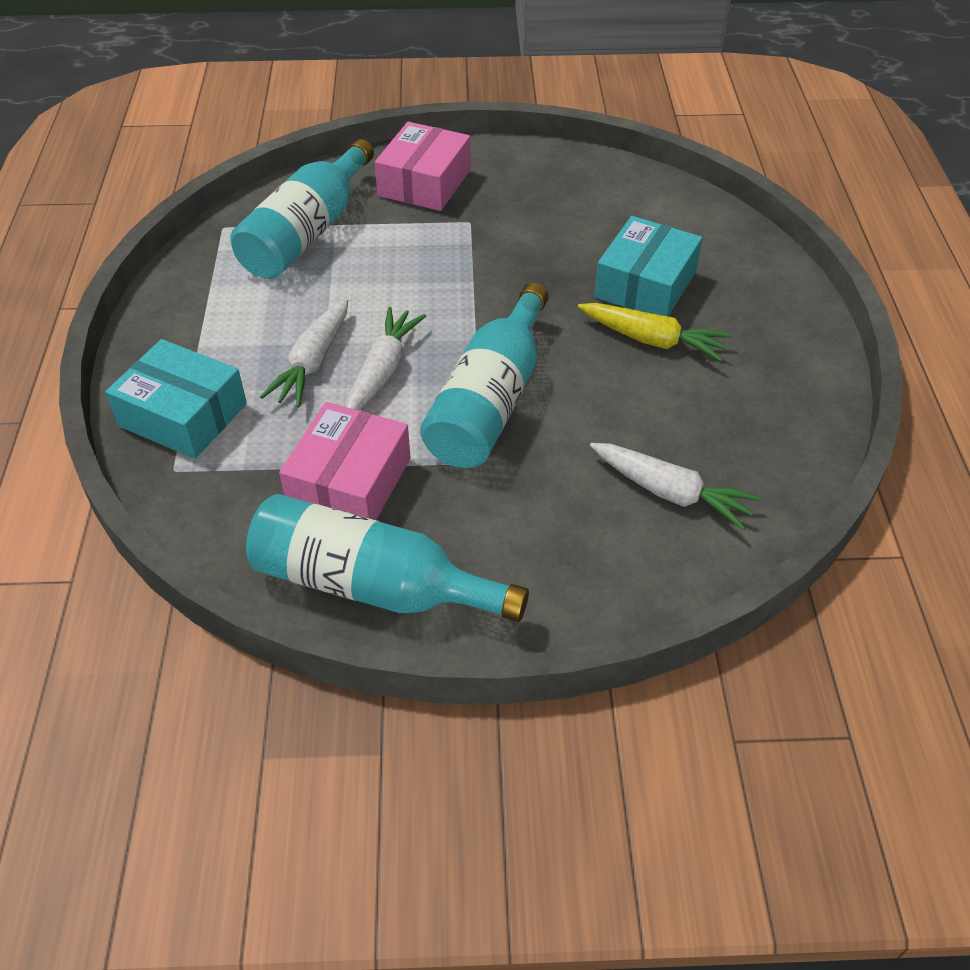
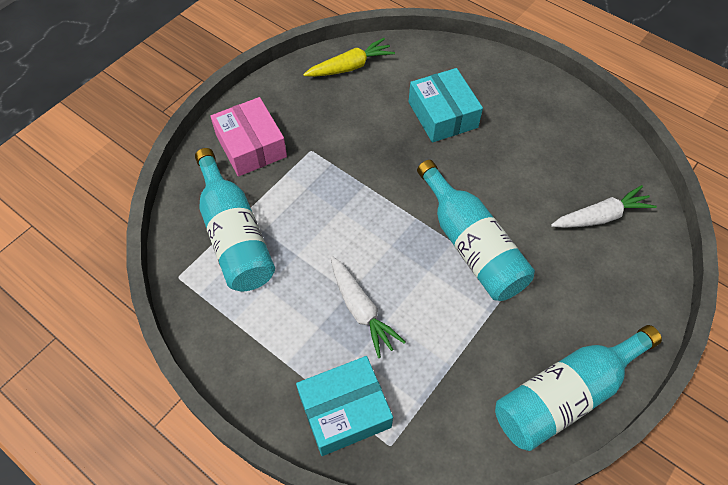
camera: 50 degrees left, 10 degrees up
(349, 482) = (478, 355): pink box -> none
(382, 371) = (401, 279): white carrot -> none
(652, 340) = (487, 143): yellow carrot -> yellow carrot (350, 67)

